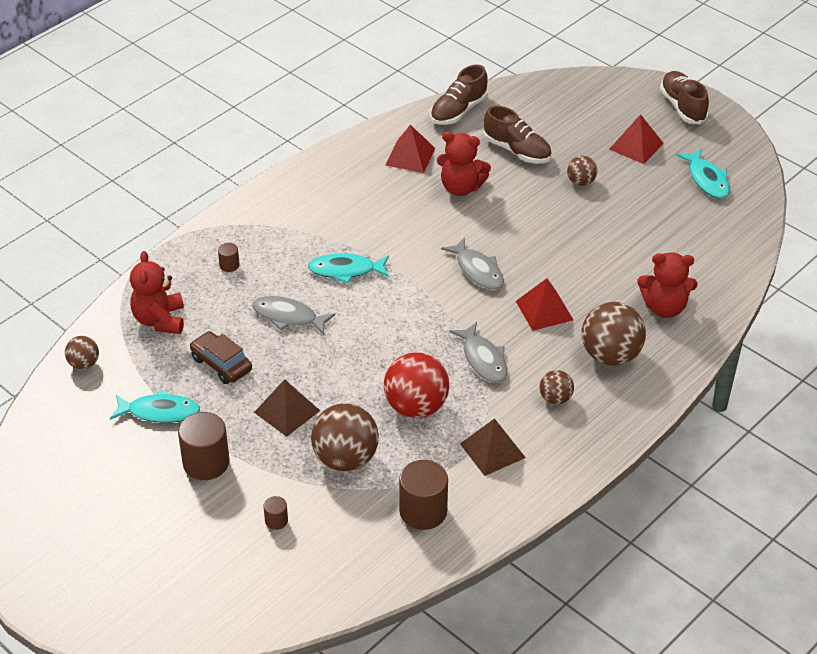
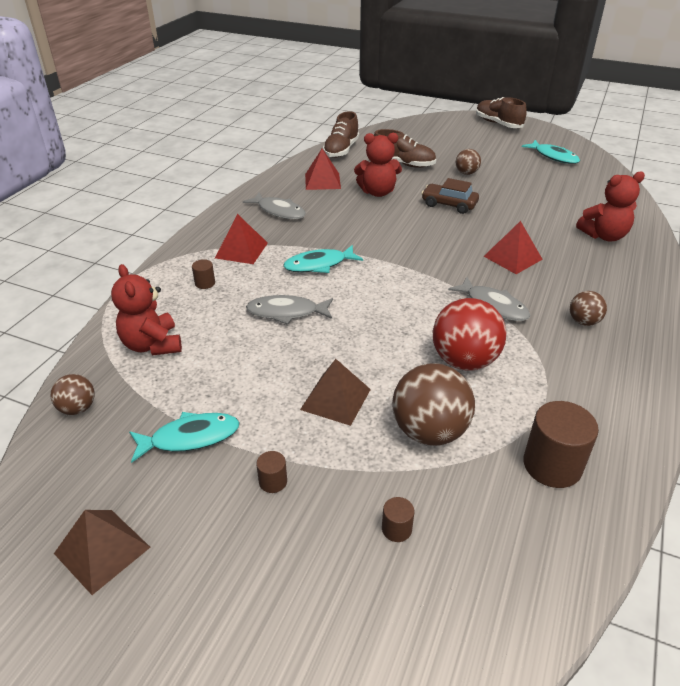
camera: 20 degrees left, 5 degrees down
(206, 463) = (273, 481): brown cylinder -> brown cylinder, size x0.48
(221, 364) = (239, 370): brown car -> brown car (449, 205)
(477, 270) = (434, 242): grey fish -> grey fish (279, 211)
(492, 450) = (568, 382): brown pyramid -> brown pyramid (102, 550)
(610, 355) = (596, 277): brown ball -> none
(636, 146) = (487, 148): red pyramid -> red pyramid (241, 250)

